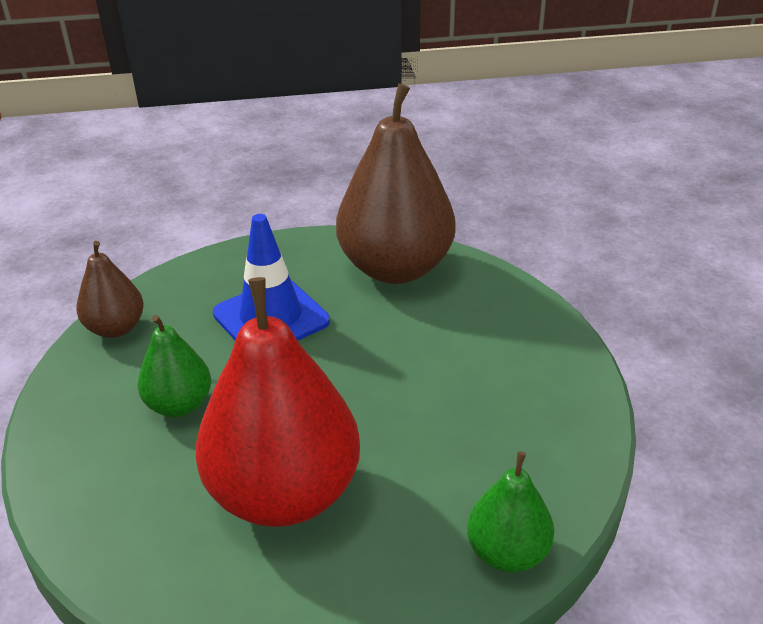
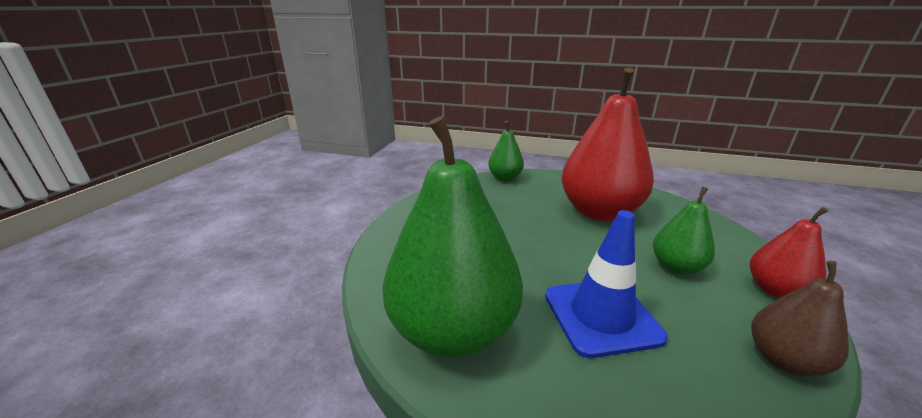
camera: 155 degrees left, 10 degrees down
(70, 407) = (775, 290): none -> red pear
(395, 268) = (453, 330): brown pear -> green pear

